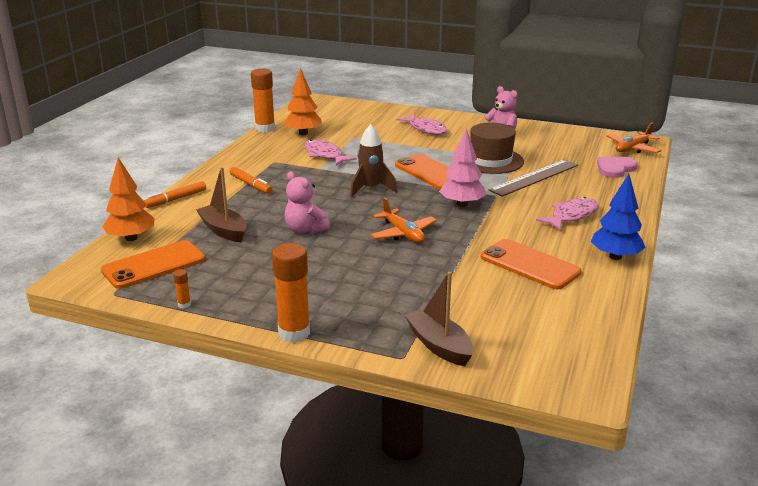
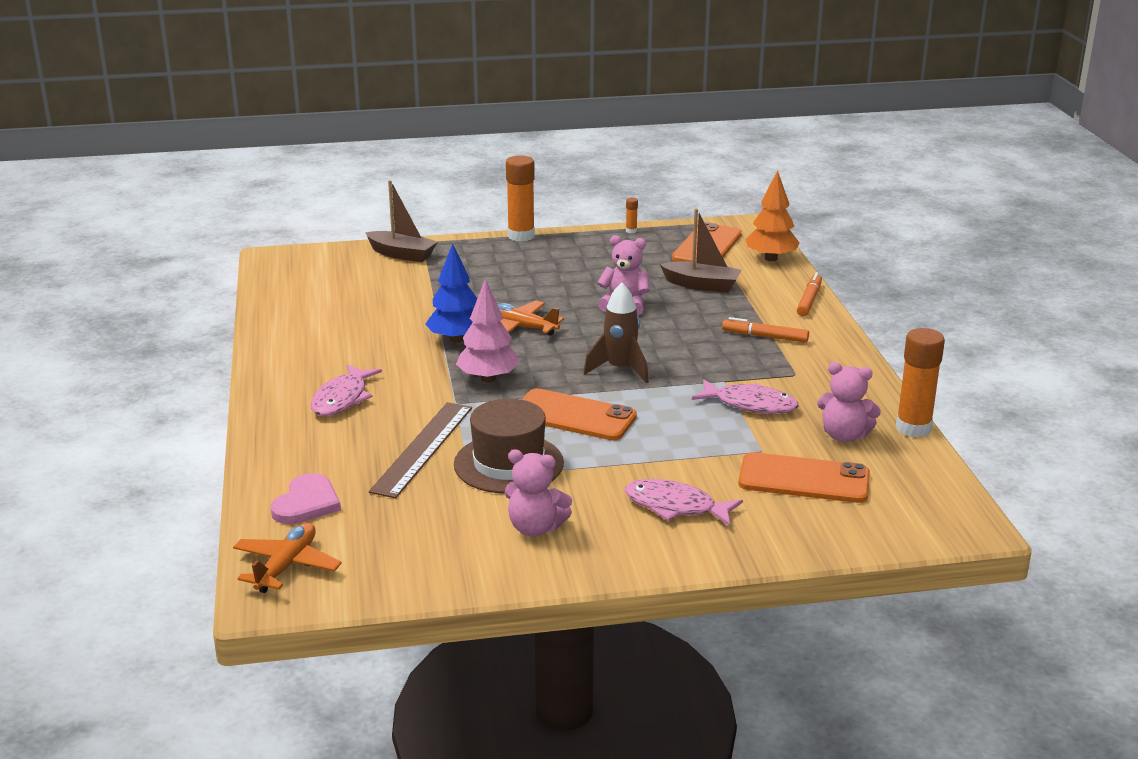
camera: 150 degrees right, 0 degrees up
(303, 133) = (844, 436): orange tree -> pink teddy bear
(529, 264) = (363, 330): orange phone -> orange phone (804, 479)
(615, 257) = (274, 361): blue tree -> blue tree (456, 339)

